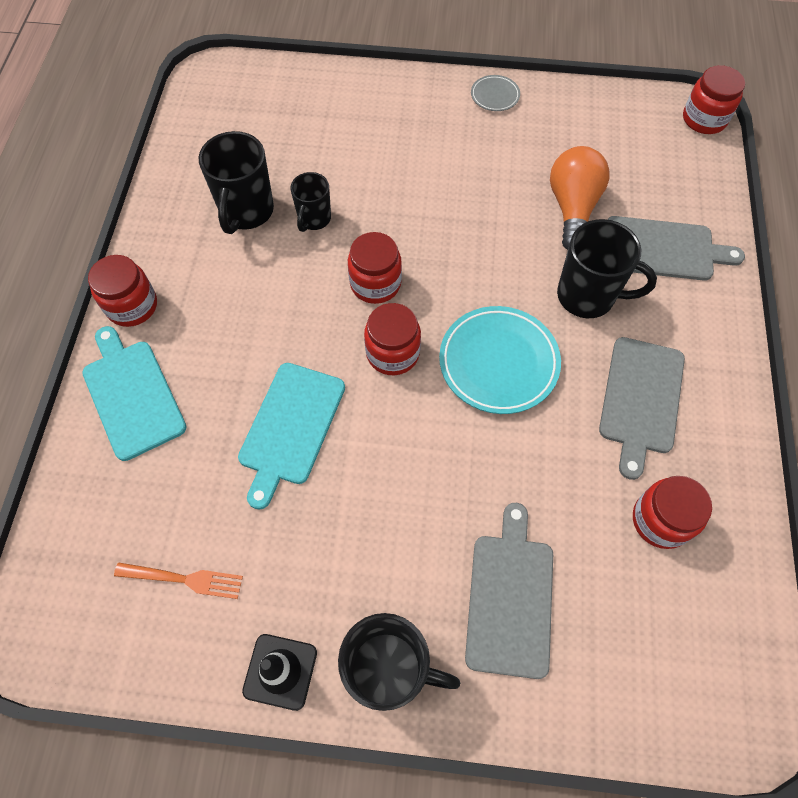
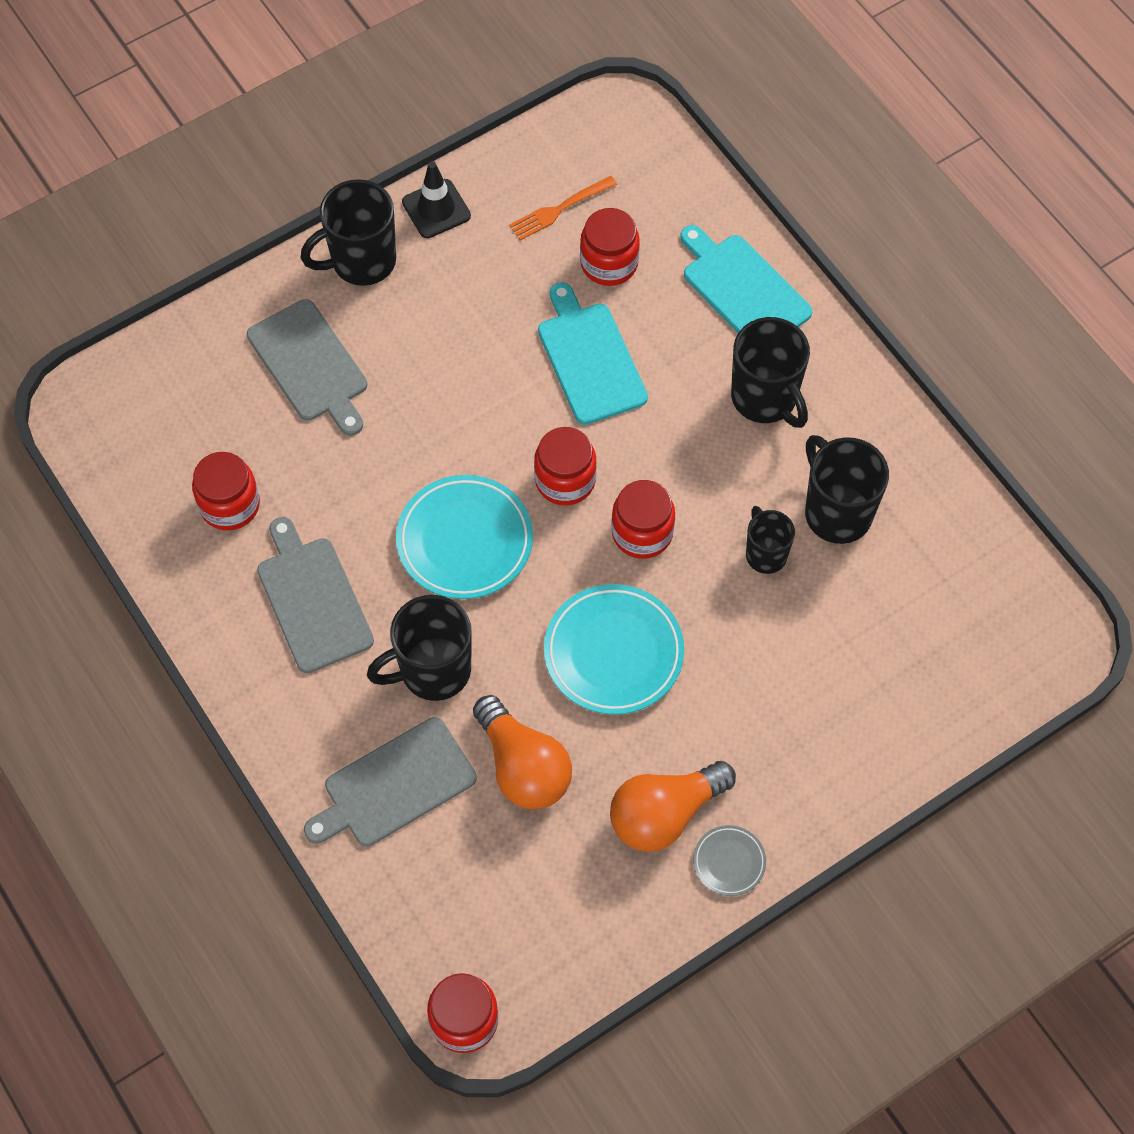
camera: 140 degrees right, 0 degrees up
(132, 306) = (831, 352): red jar -> red jar (609, 263)
(132, 395) = (743, 289): turquoise cutting board -> turquoise cutting board turned 150 degrees counterclockwise
(207, 308) = (765, 398): none -> black mug
(461, 230) = (613, 652): none -> turquoise plate
(509, 136) = (664, 814): none -> orange light bulb

